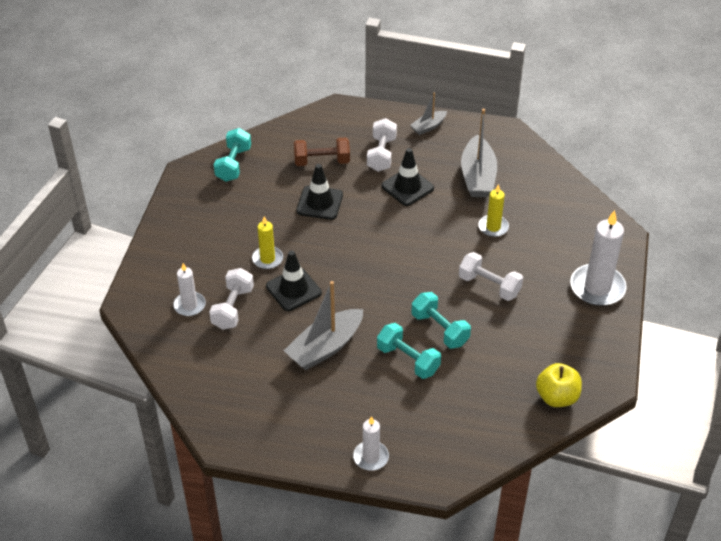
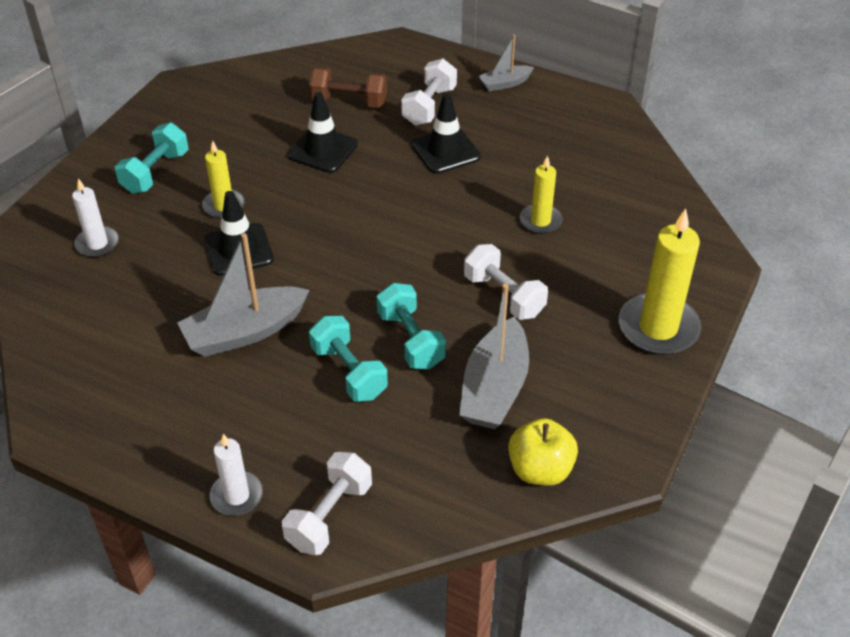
camera: 15 degrees right, 0 degrees up
(233, 164) = (237, 87): turquoise dumbbell -> turquoise dumbbell (155, 172)
(233, 308) = (150, 258): white dumbbell -> white dumbbell (329, 516)
(478, 176) = (545, 154): grey boat -> grey boat (494, 388)
(597, 287) = (658, 328): white candle -> yellow candle

